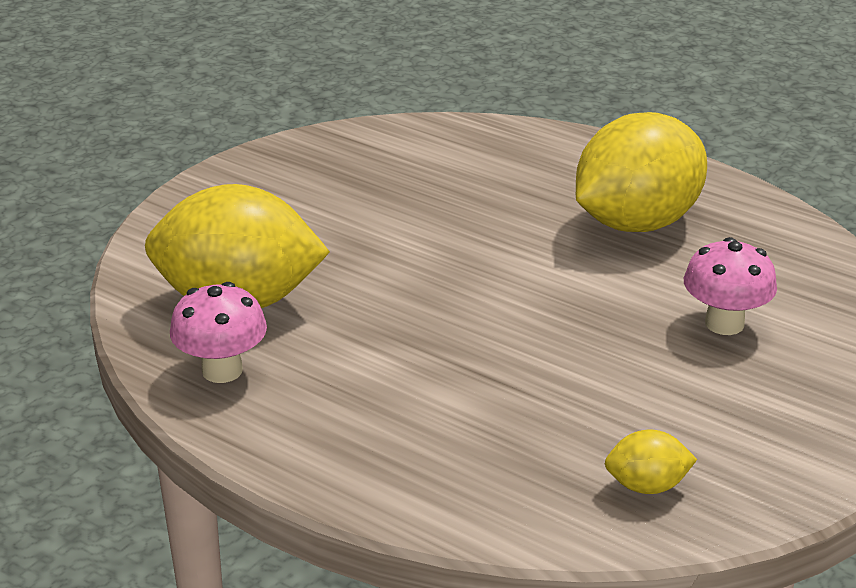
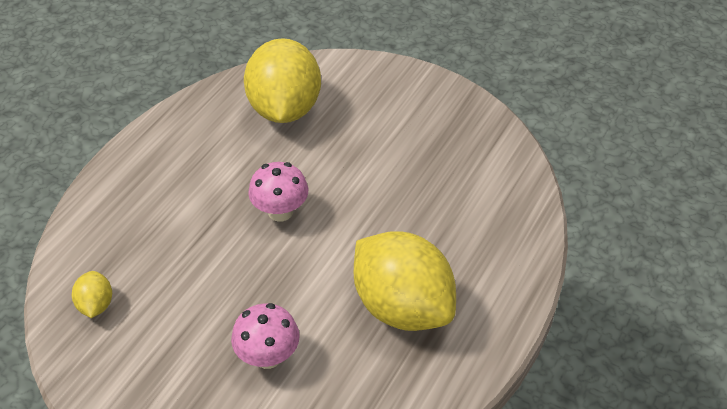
camera: 85 degrees right, 15 degrees up
(222, 370) = (216, 111): pink mushroom -> pink mushroom (280, 212)

